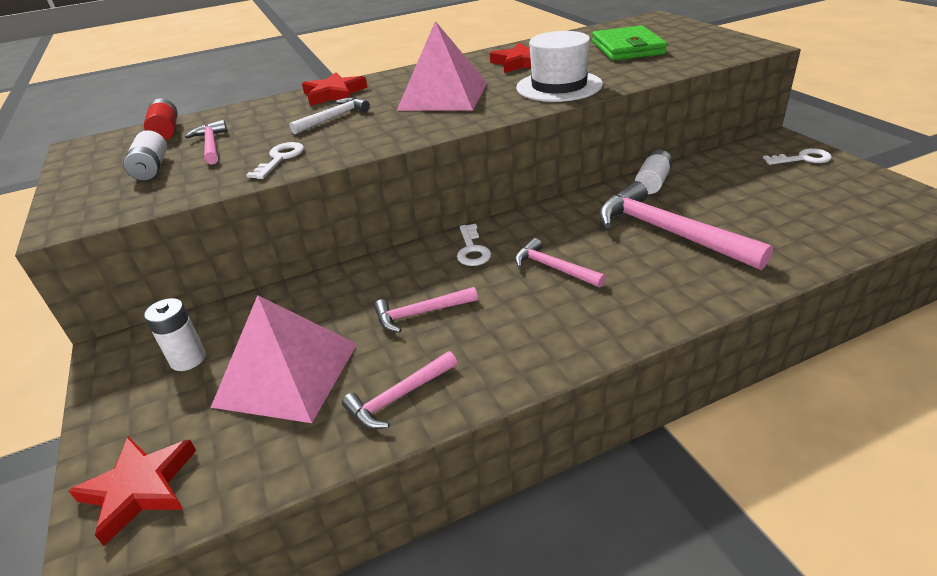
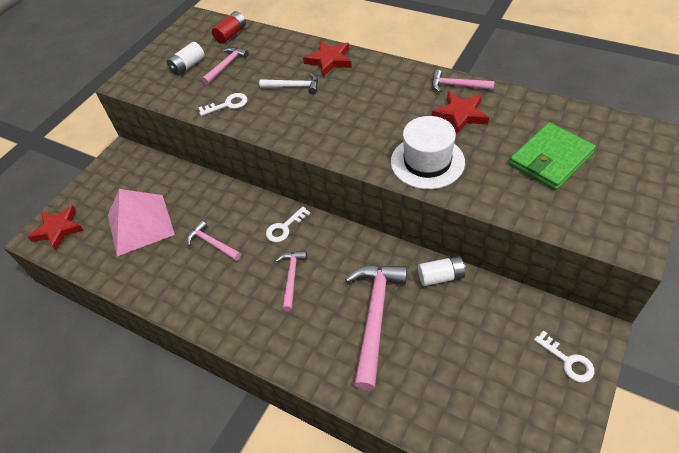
camera: 55 degrees right, 15 degrees up
(188, 359) = (130, 182): white battery -> none
(399, 397) = (148, 276): pink hammer -> pink hammer (457, 85)
(443, 96) = (364, 113): pink pyramid -> none

